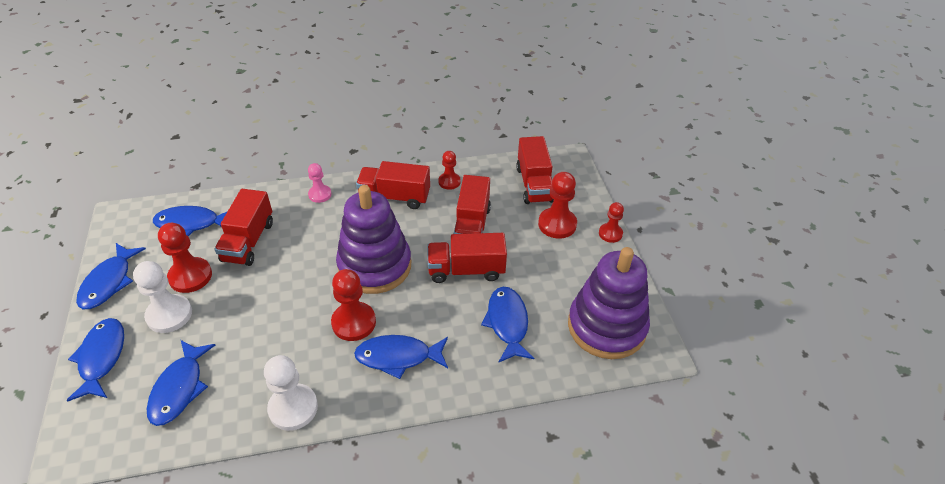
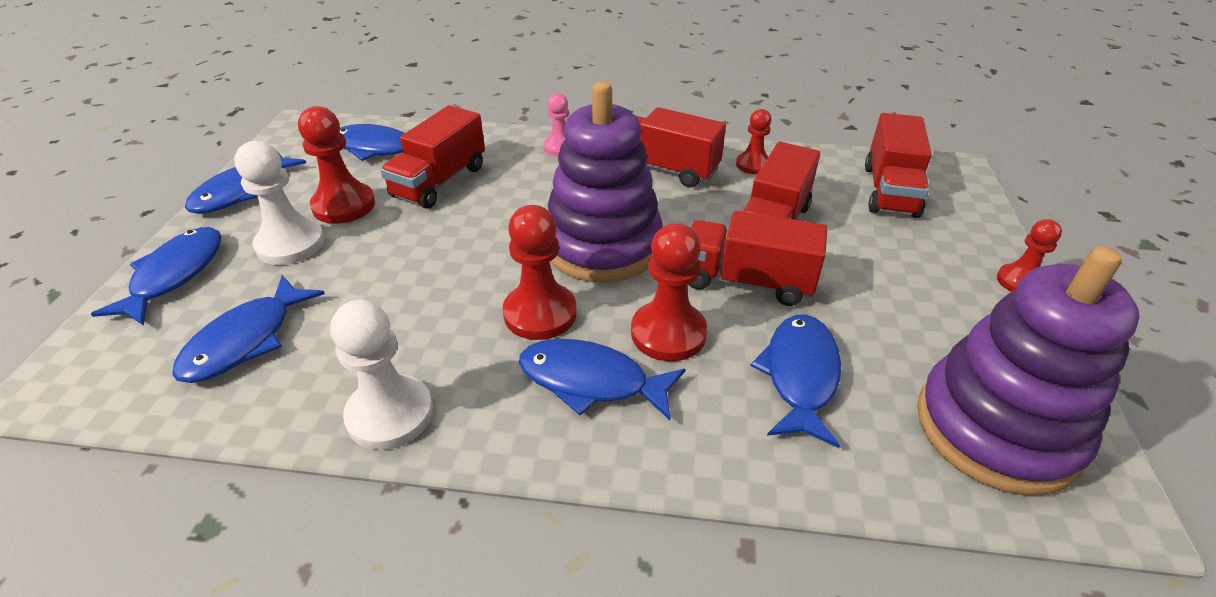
camera: 20 degrees right, 5 degrees down
(557, 224) = (921, 249): red pawn -> red pawn (668, 333)

